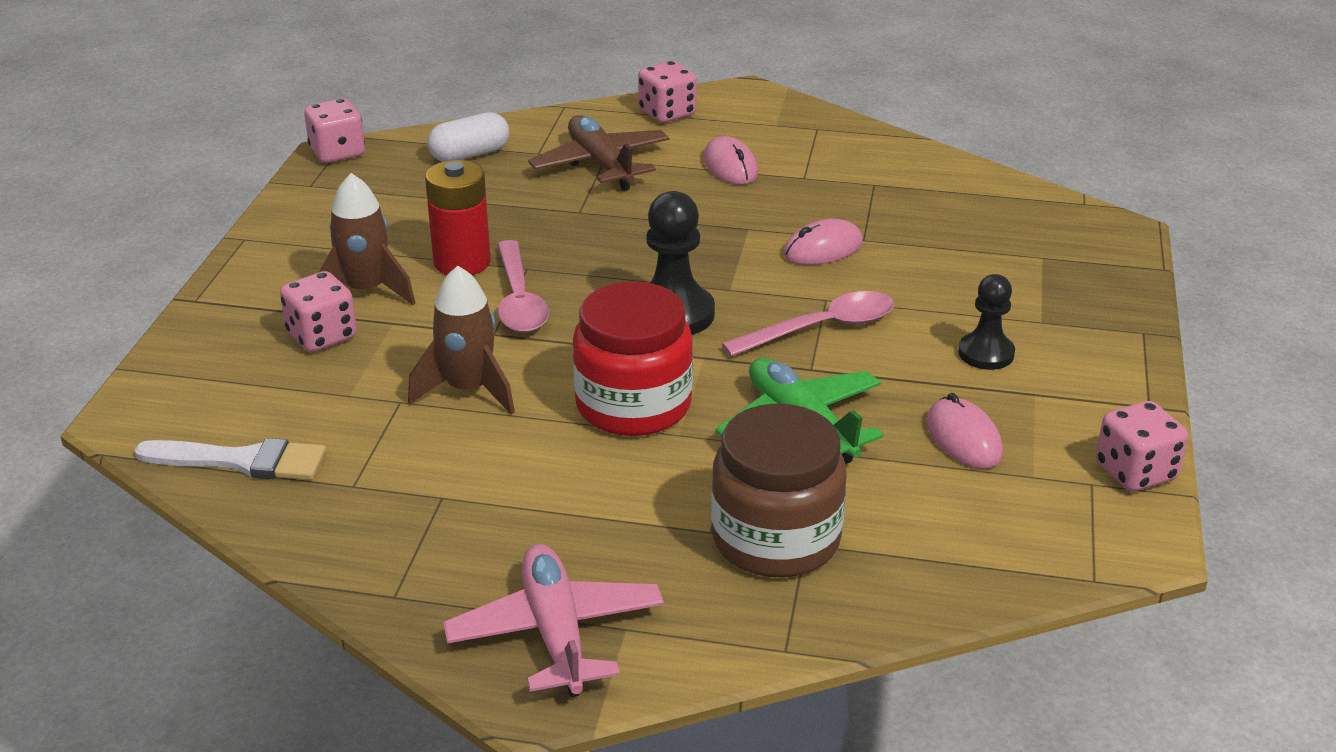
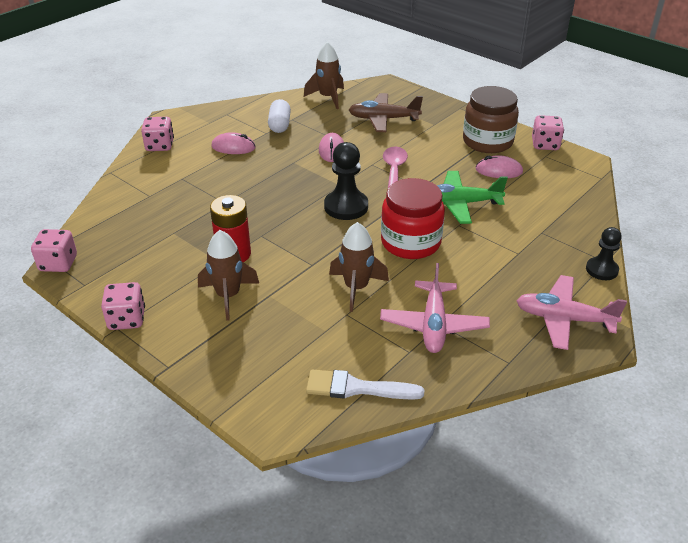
camera: 60 degrees left, 5 degrees up
(242, 461) = (357, 388): white brush -> white brush turned 120 degrees counterclockwise
(322, 336) = (258, 325): pink dice -> pink dice (127, 319)
(433, 490) = (433, 325): none -> pink plane
(470, 154) = (123, 217): white capsule -> white capsule (279, 125)
(519, 300) = (289, 247): pink spoon -> none
(601, 164) = (186, 181): brown plane -> brown plane (383, 119)
(775, 539) = (534, 238): brown jar -> brown jar (487, 141)
(986, 191) = (328, 97): none -> brown rocket
(986, 353) = (446, 144): black pawn -> black pawn (601, 270)

